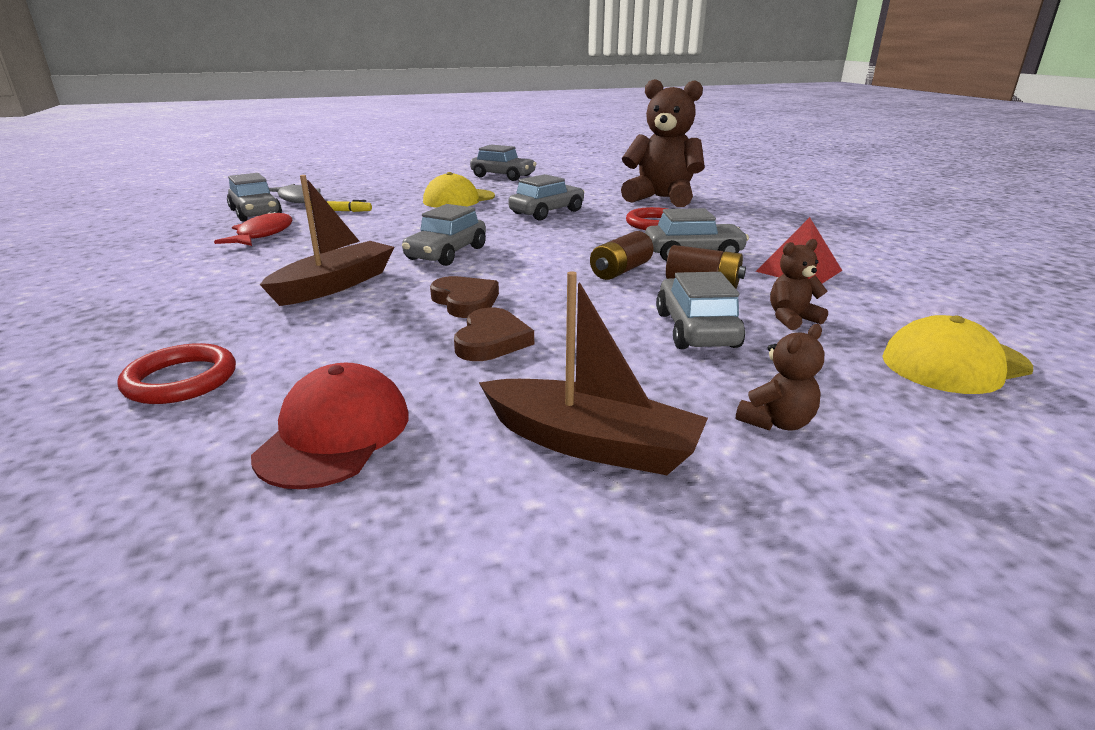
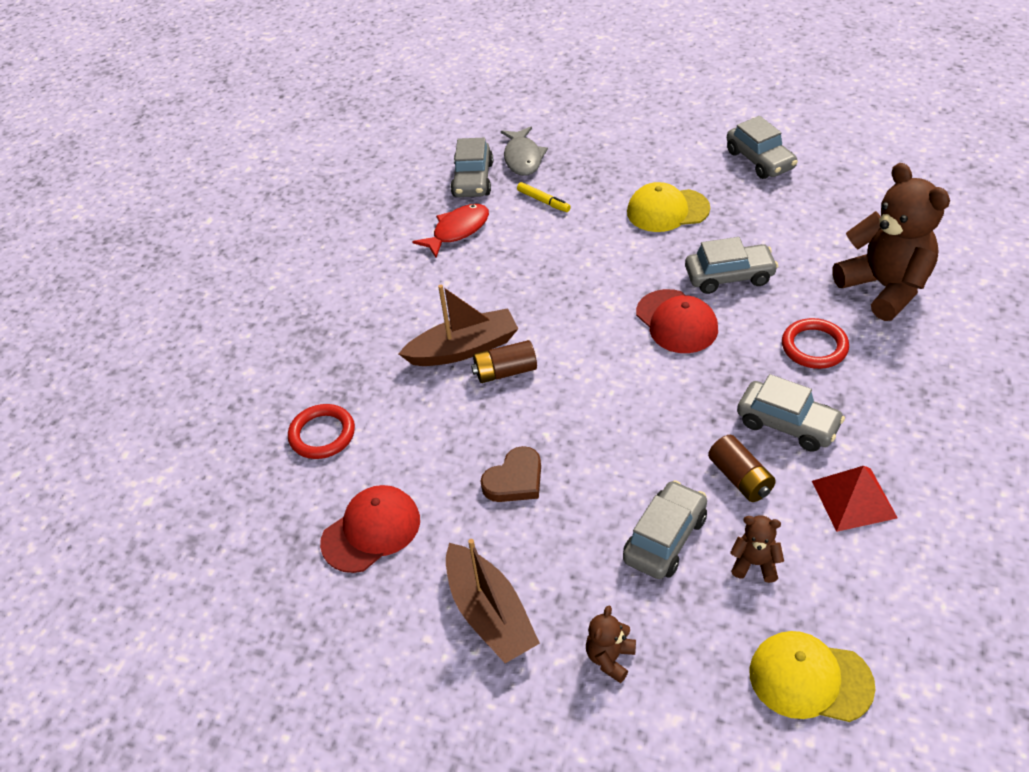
camera: 40 degrees right, 20 degrees up
(446, 253) = (575, 329): grey car -> none
(465, 301) = (535, 417): brown heart -> none
(534, 234) = (676, 322): none -> red cap
(621, 271) = (692, 425): brown battery -> brown battery (505, 372)
(776, 422) = (610, 658): brown teddy bear -> brown teddy bear turned 120 degrees clockwise

